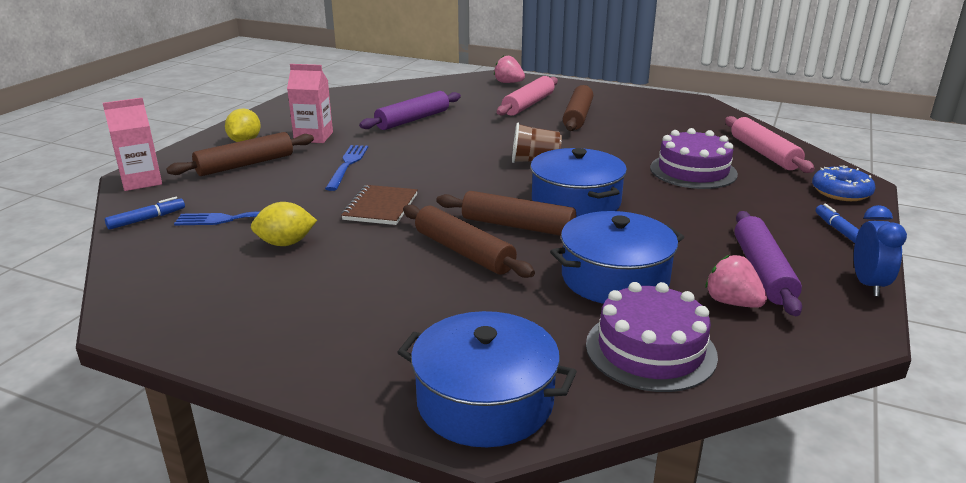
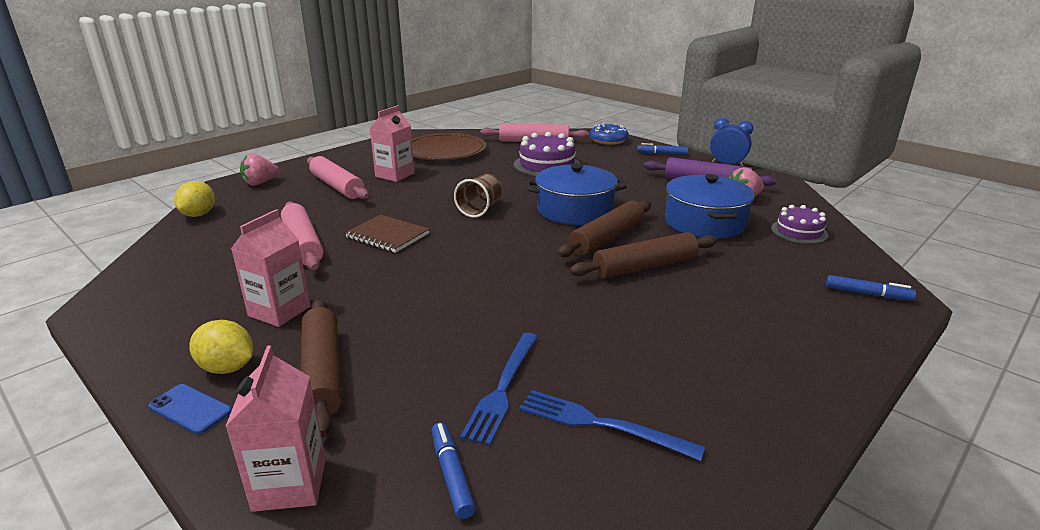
camera: 70 degrees left, 0 degrees up
(204, 144) = (190, 409): none -> blue phone
(286, 243) = (587, 357): yellow lemon -> yellow lemon (199, 214)
(347, 165) = (400, 298): blue fork -> blue fork (601, 424)
(380, 207) = (530, 292): brown notebook -> brown notebook (387, 236)
(413, 120) = (303, 244): purple rolling pin -> pink rolling pin
(485, 401) = (867, 294): blue pot -> blue marker
(577, 116) = (395, 175): brown rolling pin -> pink carton
(650, 350) = (799, 231): purple cake -> purple cake, size x0.63
(666, 121) = (444, 151): none -> brown plate

